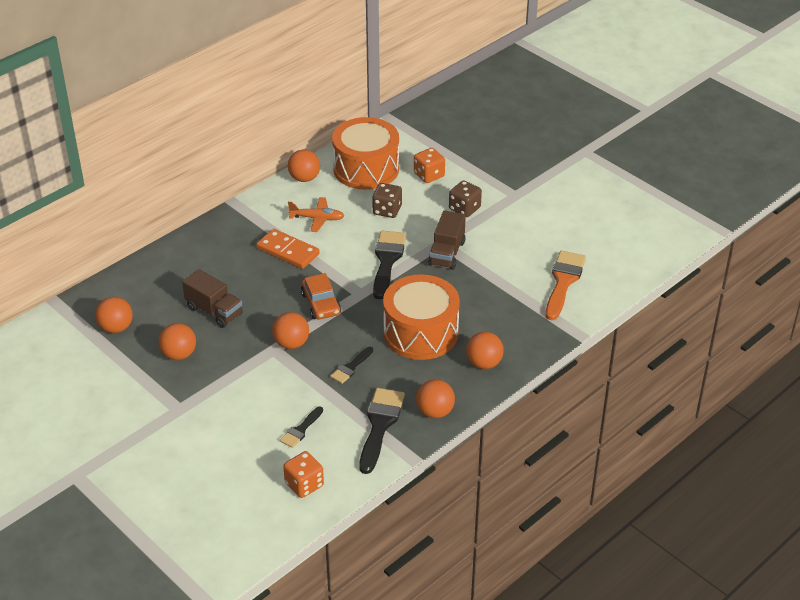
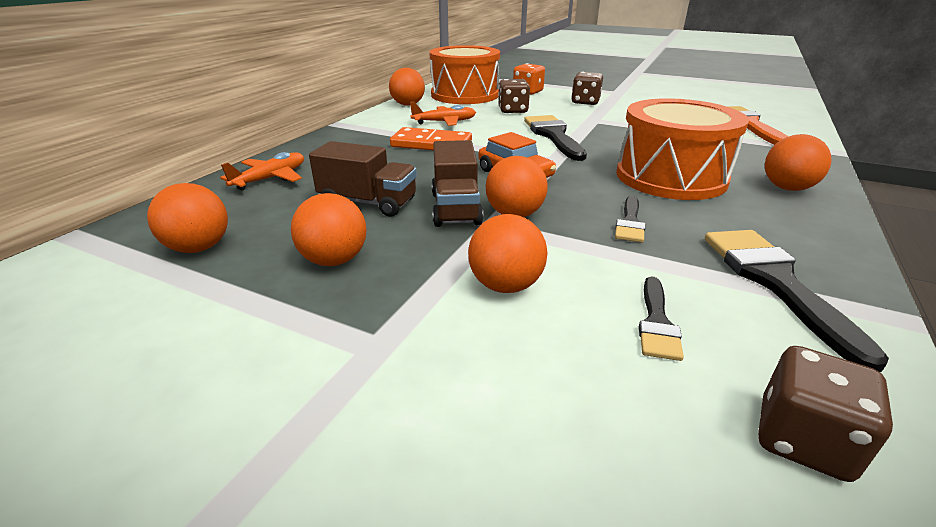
camera: 20 degrees left, 10 degrees down
(165, 270) = (271, 178): none -> orange plane
(304, 484) = (803, 440): orange dice -> brown dice
(435, 412) = (821, 247): orange ball -> orange ball (505, 285)
(446, 253) = (608, 124): brown truck -> brown truck (455, 208)

